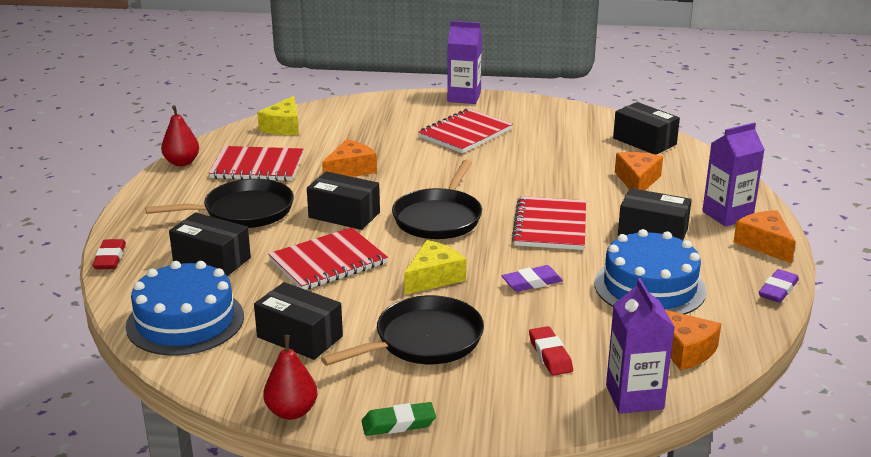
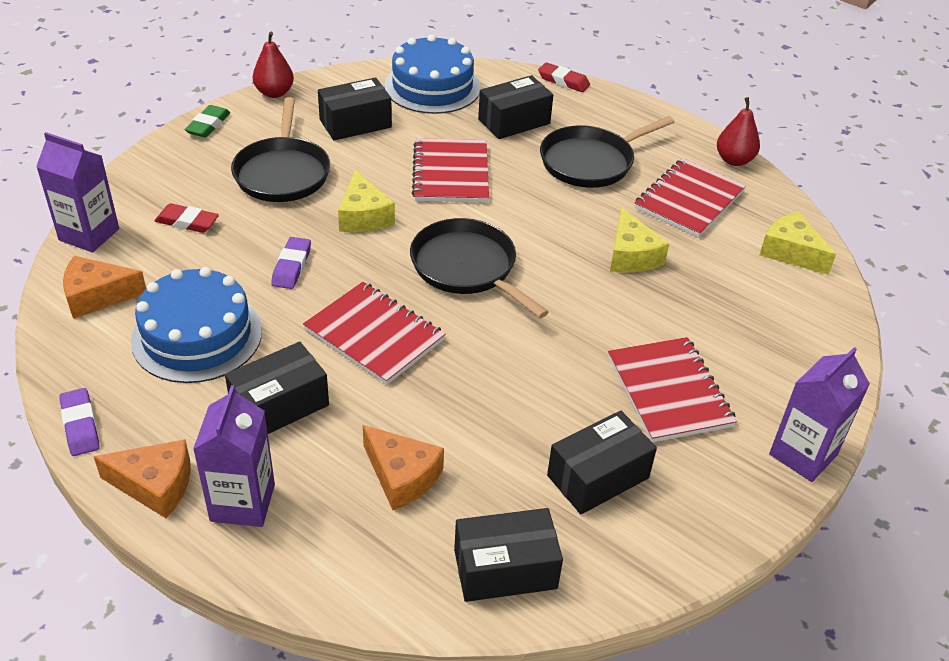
camera: 120 degrees right, 15 degrees up
(244, 211) = (590, 162): black pan -> black pan turned 45 degrees clockwise
(344, 215) = (530, 213): black box -> black box (598, 476)
(350, 170) = (631, 255): orange cheese -> yellow cheese

